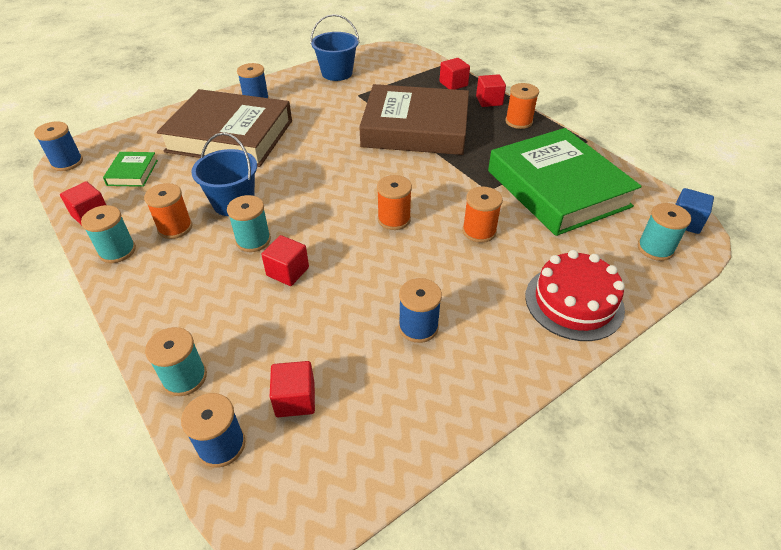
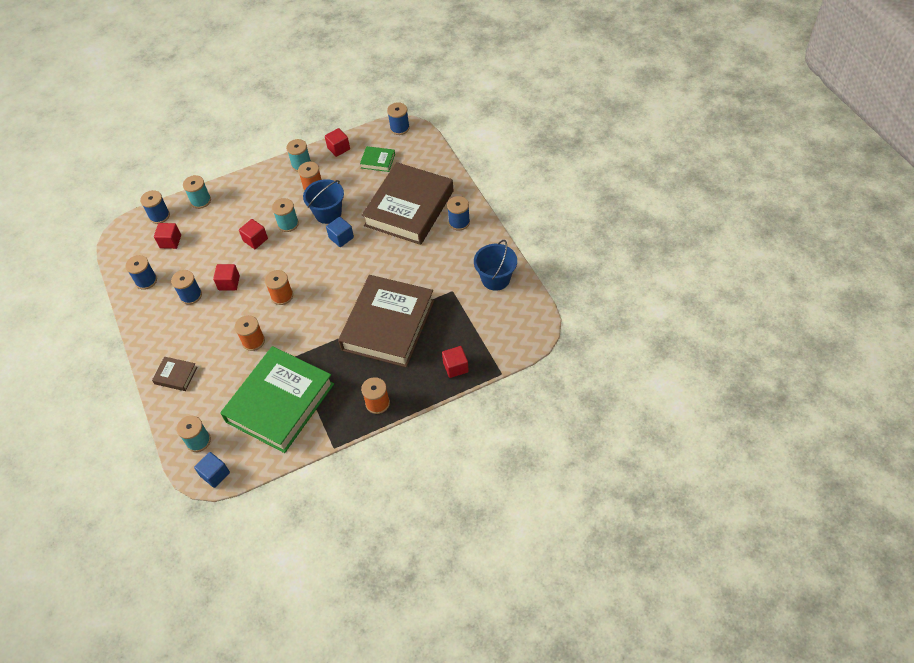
camera: 105 degrees right, 10 degrees up
(281, 183) = (341, 238): none -> blue cube
(400, 410) = (146, 281): none -> blue spool
(489, 101) = (418, 389): red cube -> red cube (229, 283)
(557, 188) = (280, 403): green book -> green book turned 45 degrees counterclockwise
(574, 302) = (176, 375): red cake -> brown book

